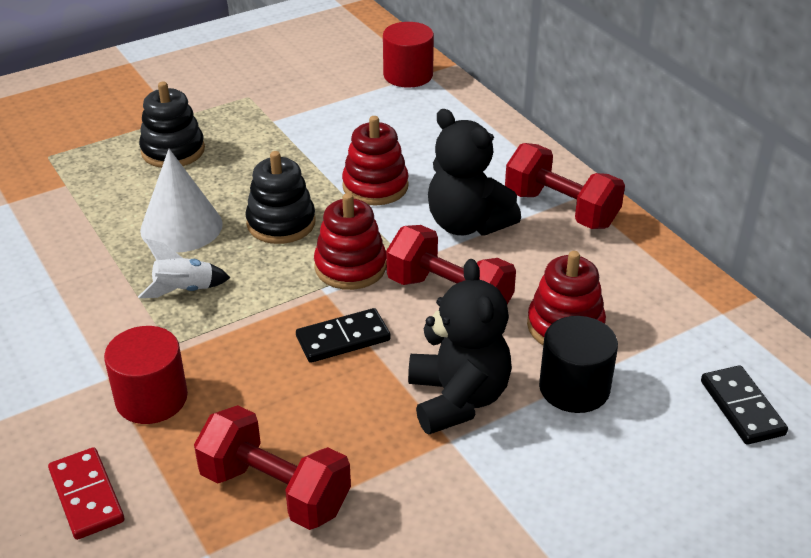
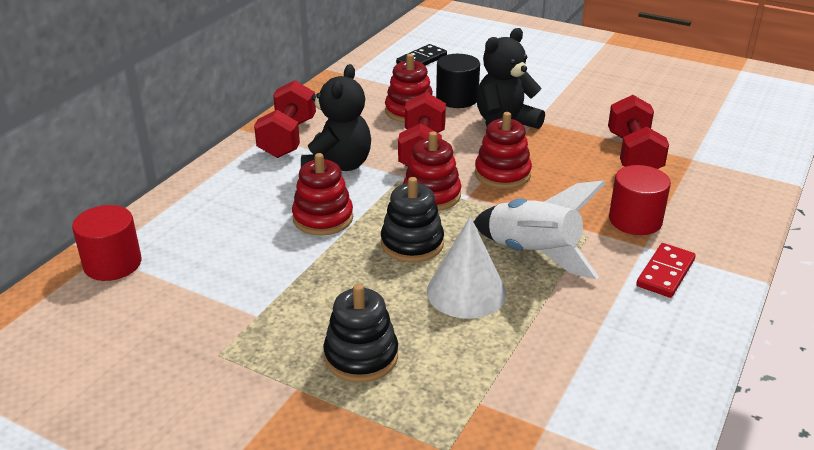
camera: 120 degrees left, 5 degrees down
(86, 496) = (722, 209): red domino -> red domino (665, 273)
(184, 290) = (533, 254): white rocket -> white rocket, size x1.84
(343, 338) = (502, 174): black domino -> red stacking toy

